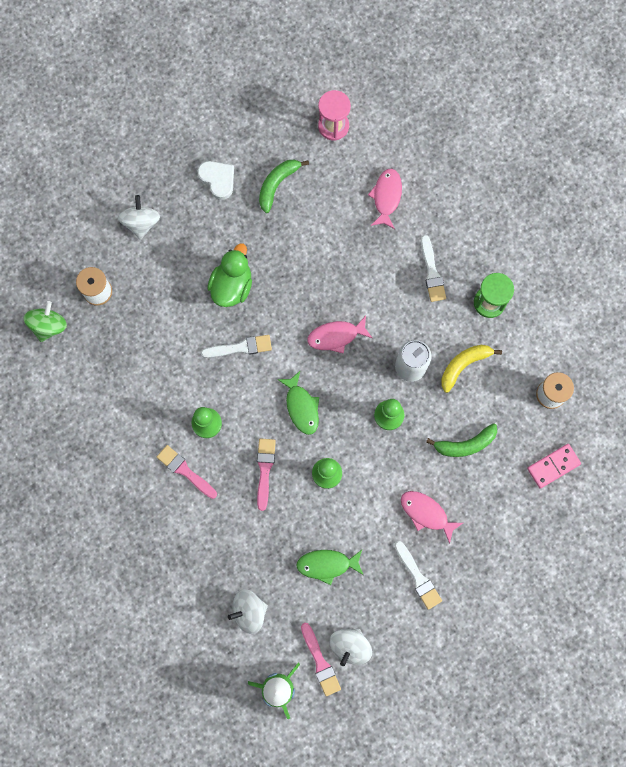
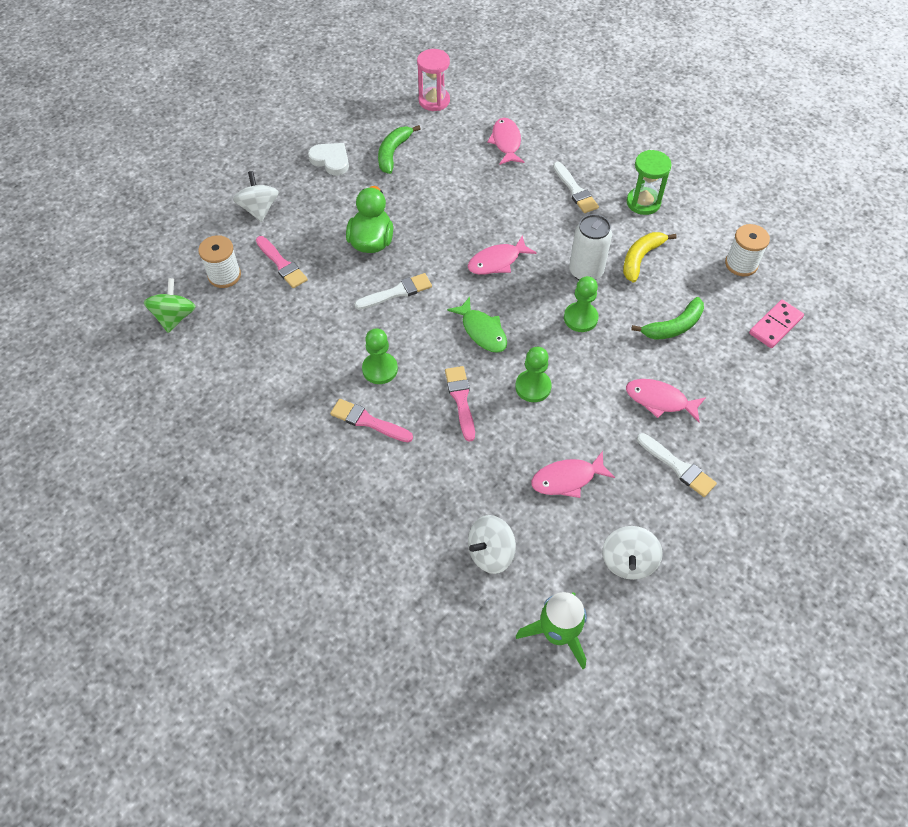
camera: 15 degrees left, 20 degrees down
(320, 662) = (598, 589): pink brush -> pink brush (282, 264)
(327, 565) = (567, 479): green fish -> pink fish

